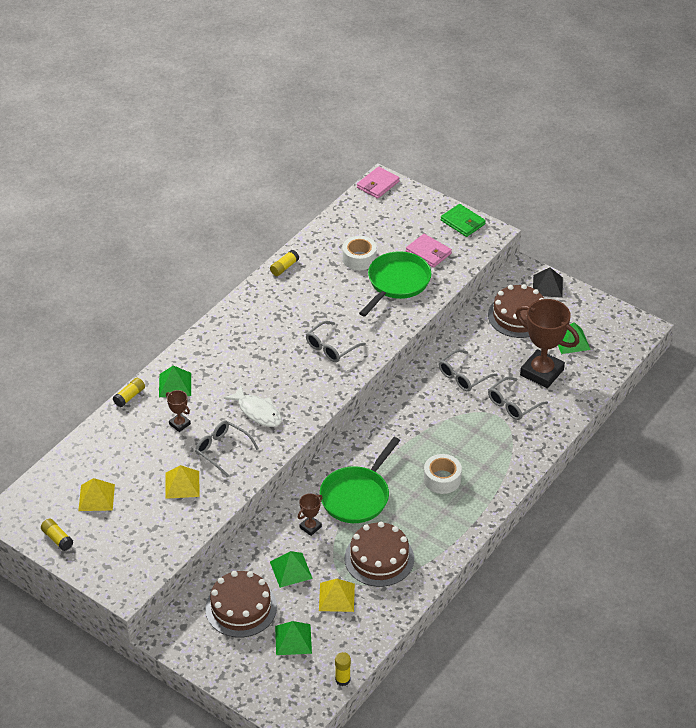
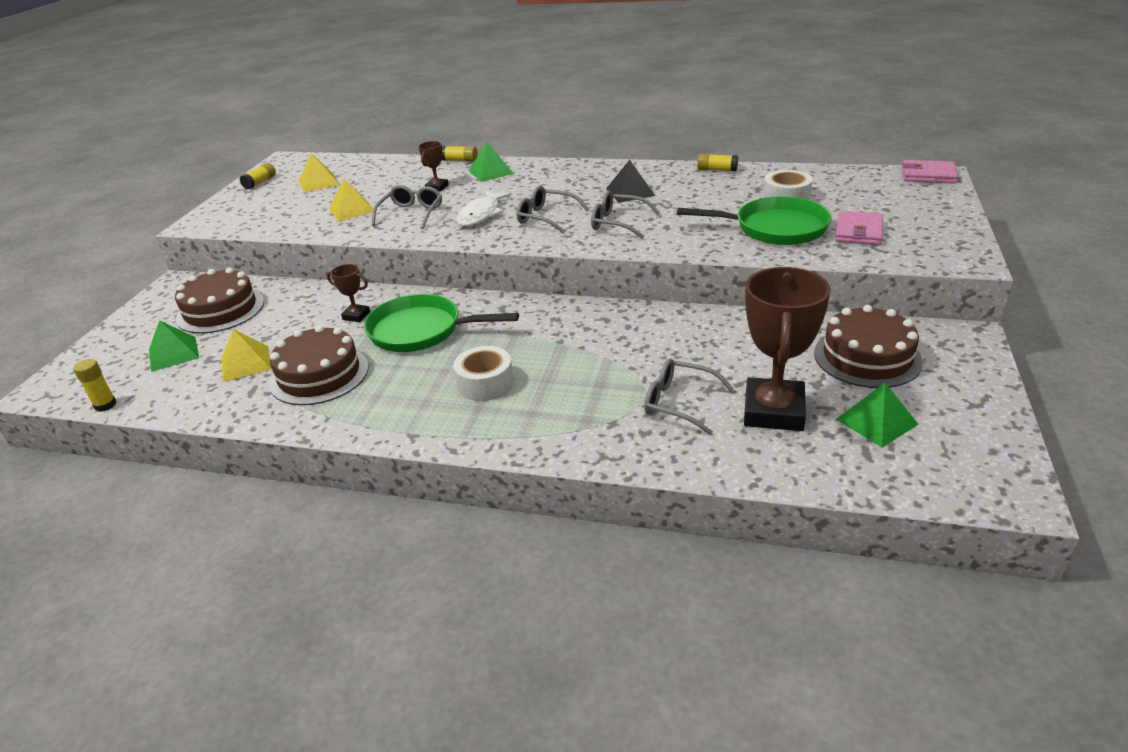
camera: 70 degrees right, 10 degrees down
(291, 570) = (284, 322): green pyramid -> none
(462, 222) = (952, 237): green wallet -> none
(463, 376) = (694, 346): grey glasses -> grey glasses (546, 217)
(547, 286) = (966, 365): black pyramid -> black pyramid (630, 192)

